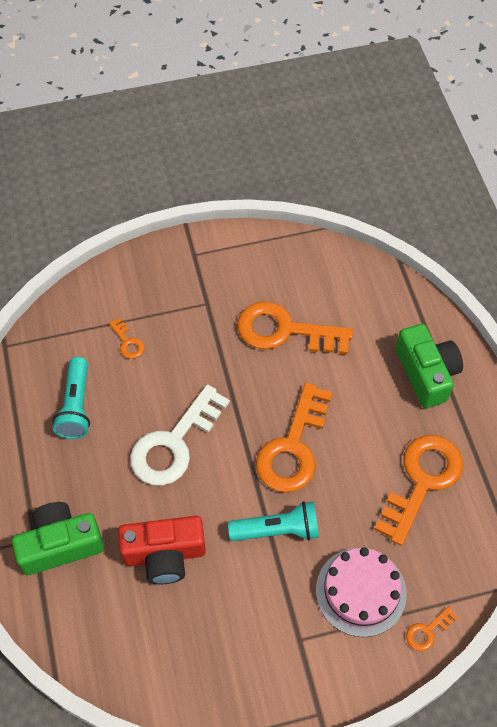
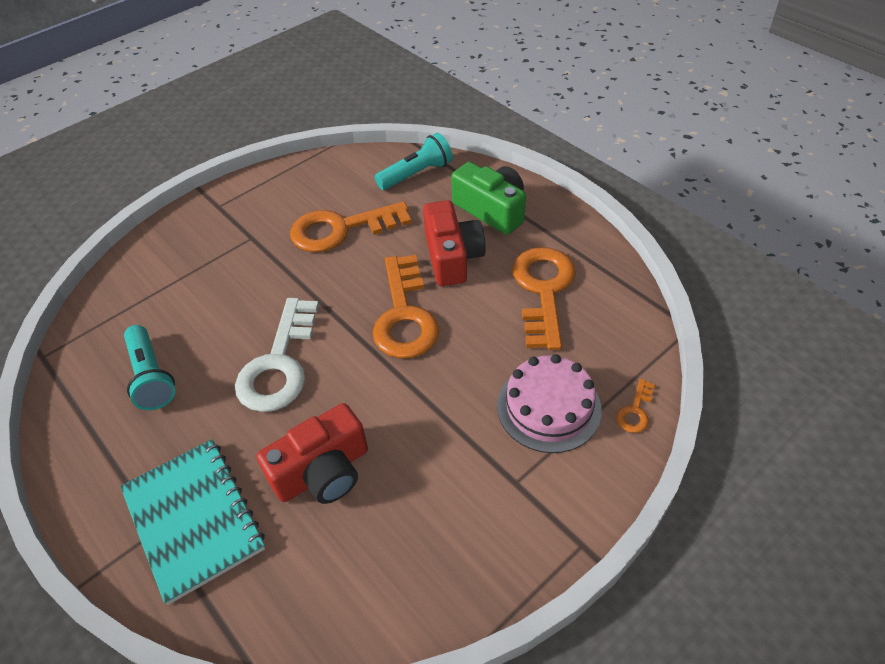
camera: 25 degrees left, 10 degrees down
(60, 545) = (193, 519): green camera -> turquoise notebook
(128, 342) = (184, 299): orange key -> none
(277, 530) = (431, 392): turquoise flashlight -> turquoise flashlight (416, 174)
(363, 407) = (452, 257): none -> red camera

